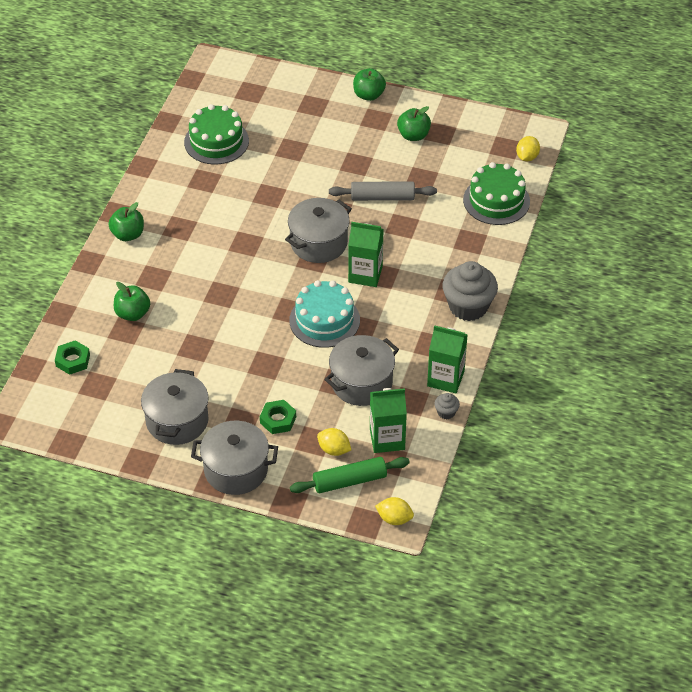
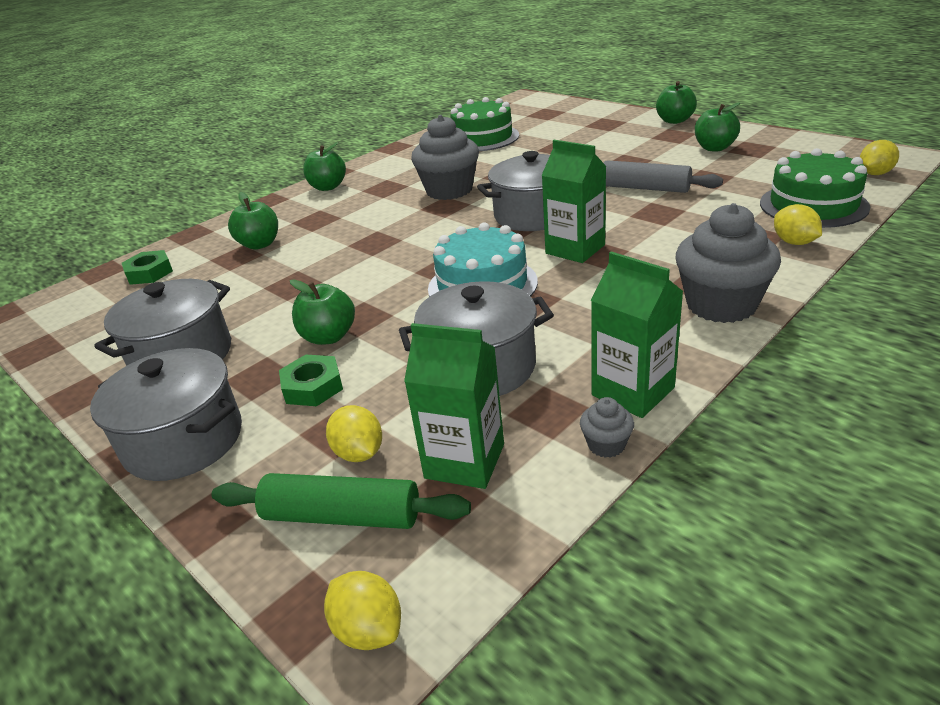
camera: 30 degrees right, 15 degrees down
(236, 223) = (449, 190): none -> grey cupcake
(258, 384) = (328, 337): none -> green apple
(493, 242) = (794, 242): none -> yellow lemon

